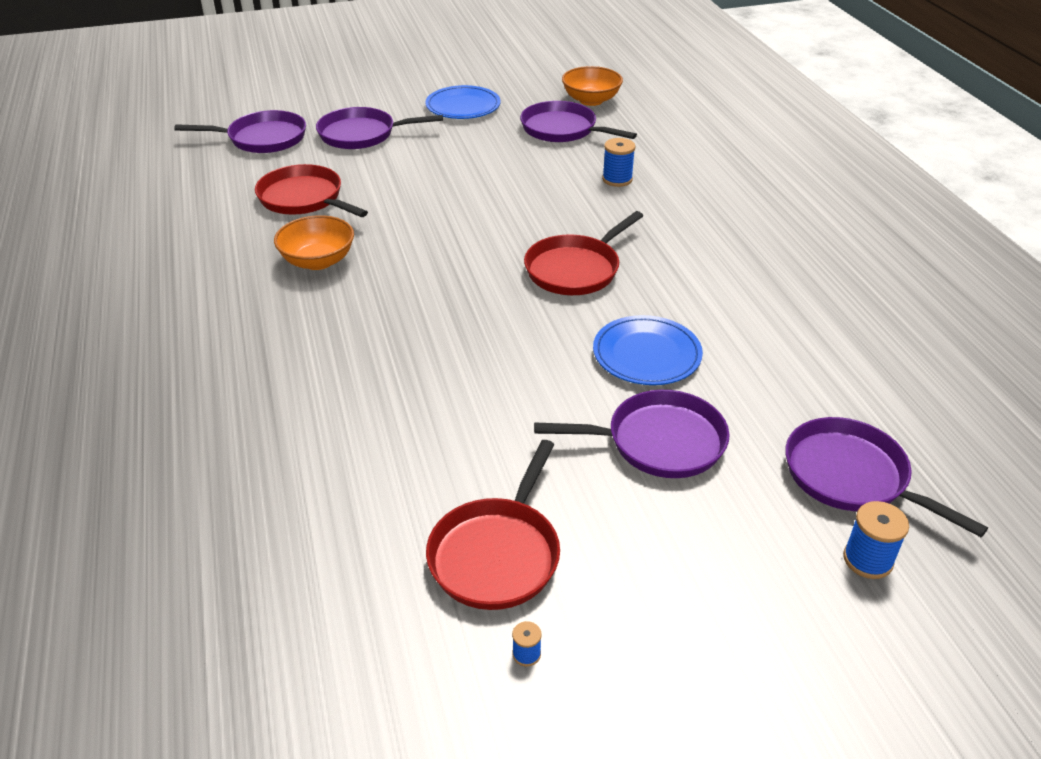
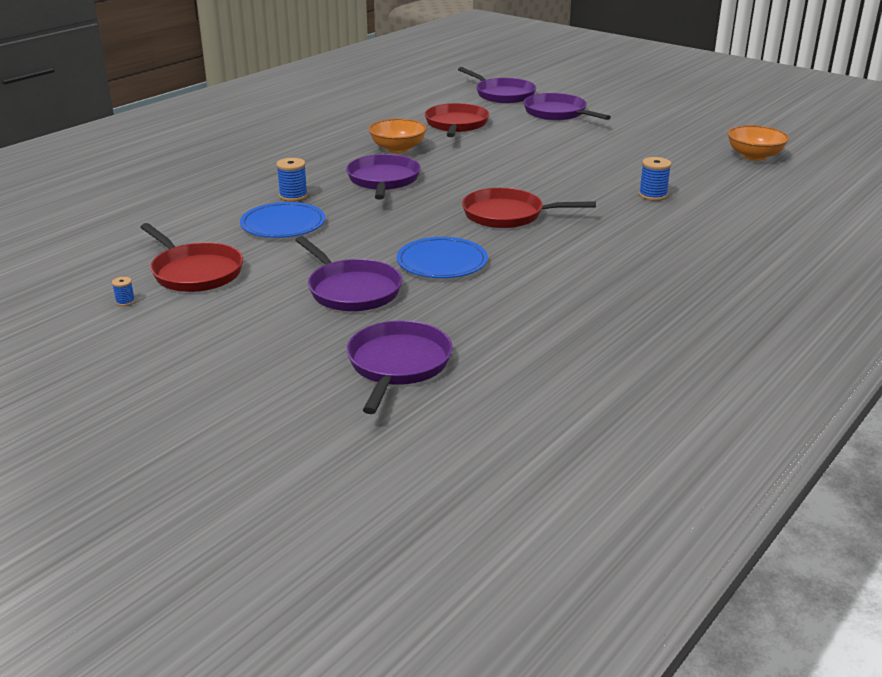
camera: 55 degrees right, 10 degrees down
(463, 106) = (654, 125): blue plate -> blue plate (283, 225)
(497, 554) = (195, 272): red pan -> red pan turned 120 degrees counterclockwise
(562, 129) = (688, 160): purple pan -> purple pan (383, 180)
(867, 560) = (312, 389): blue spool -> blue spool (293, 196)

